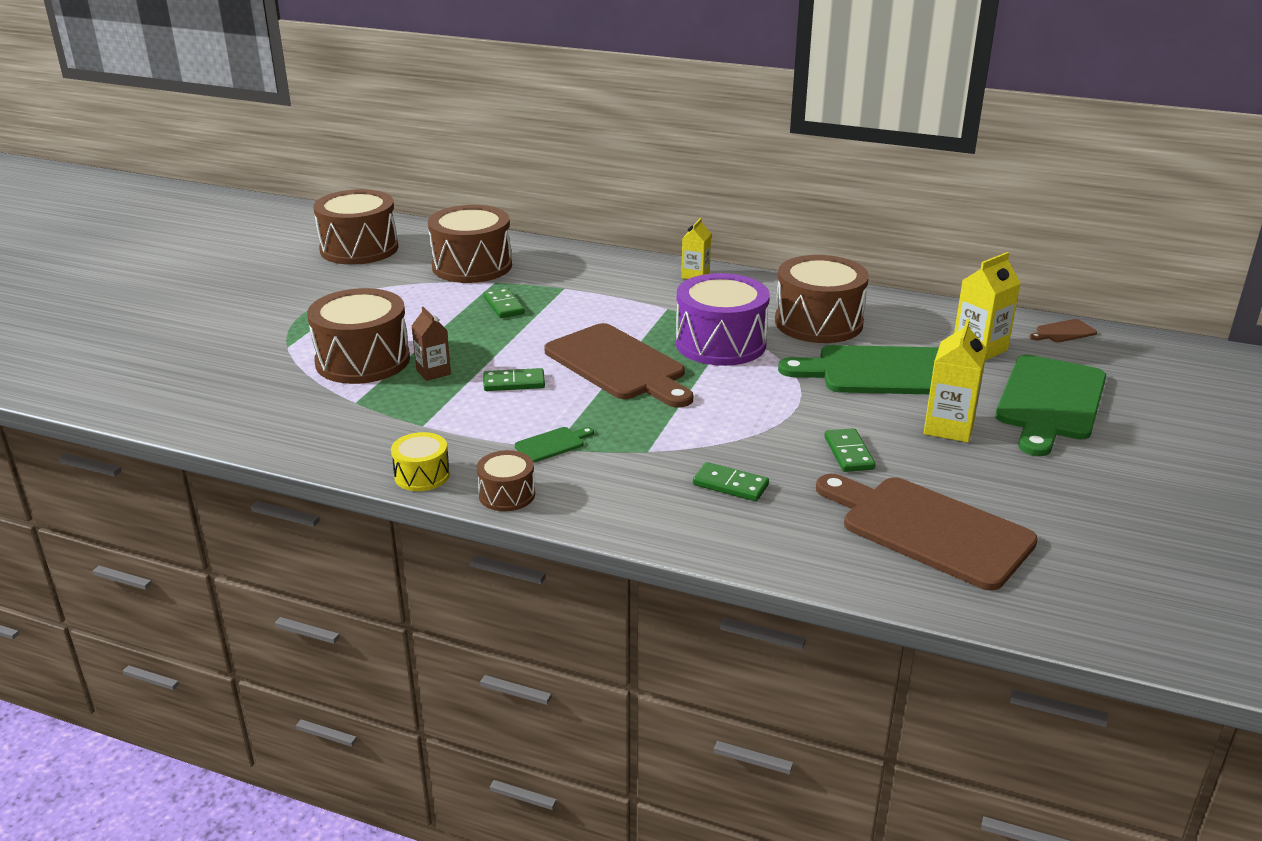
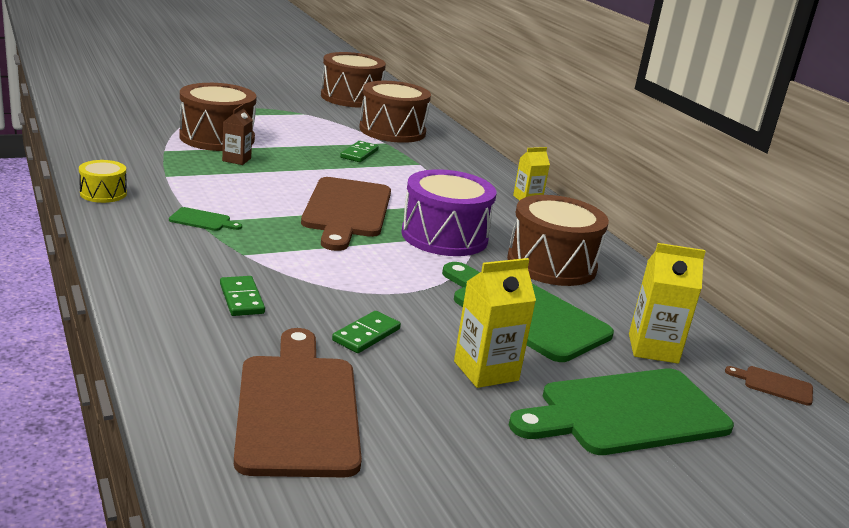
camera: 40 degrees right, 5 degrees down
(507, 495) = (115, 225): brown drum -> none
(514, 383) = (264, 186): green domino -> none

